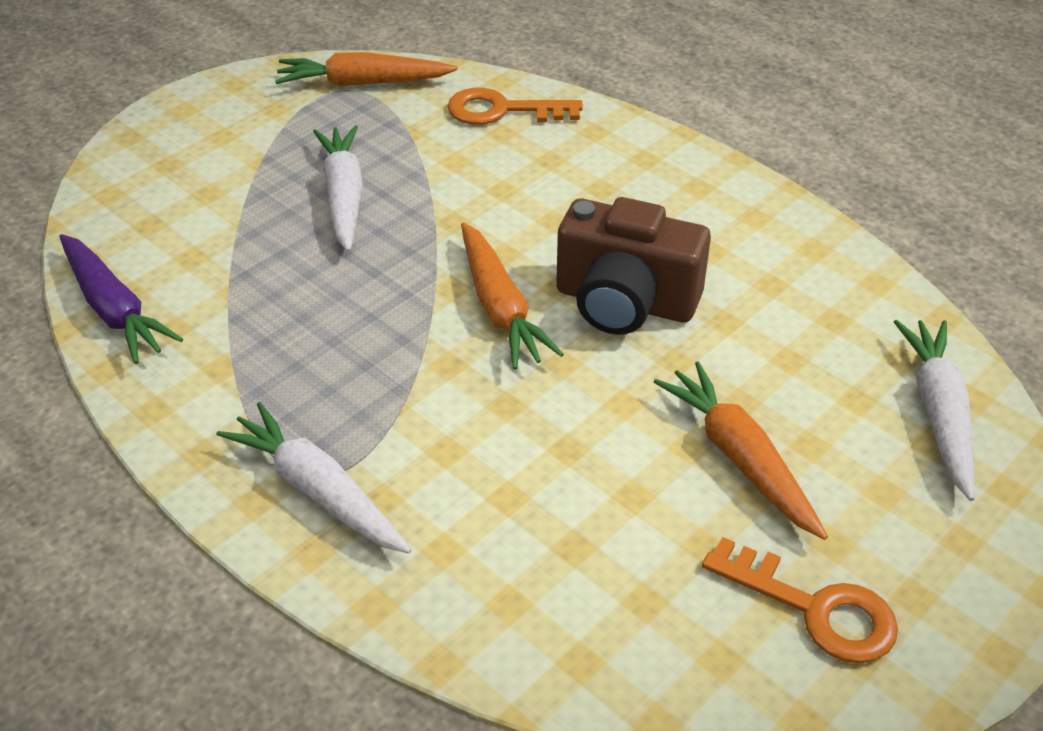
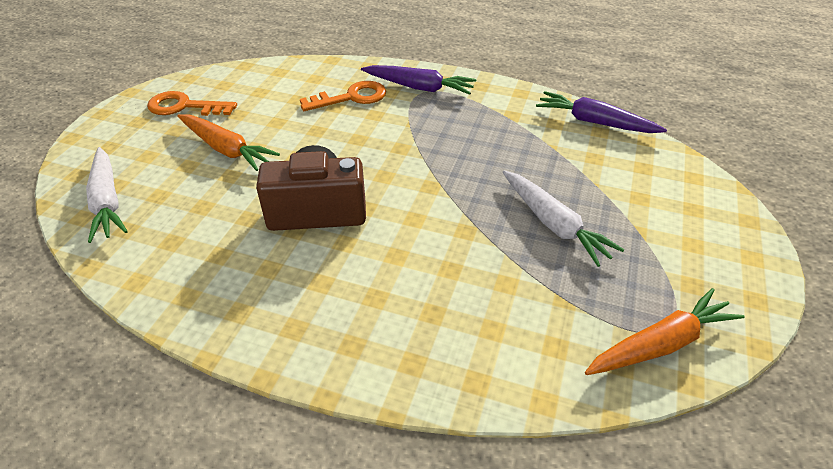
camera: 155 degrees right, 0 degrees up
(318, 491) = (419, 87): white carrot -> purple carrot
(500, 307) = (393, 183): orange carrot -> none
(502, 110) = (511, 357): orange key -> orange key (351, 97)

